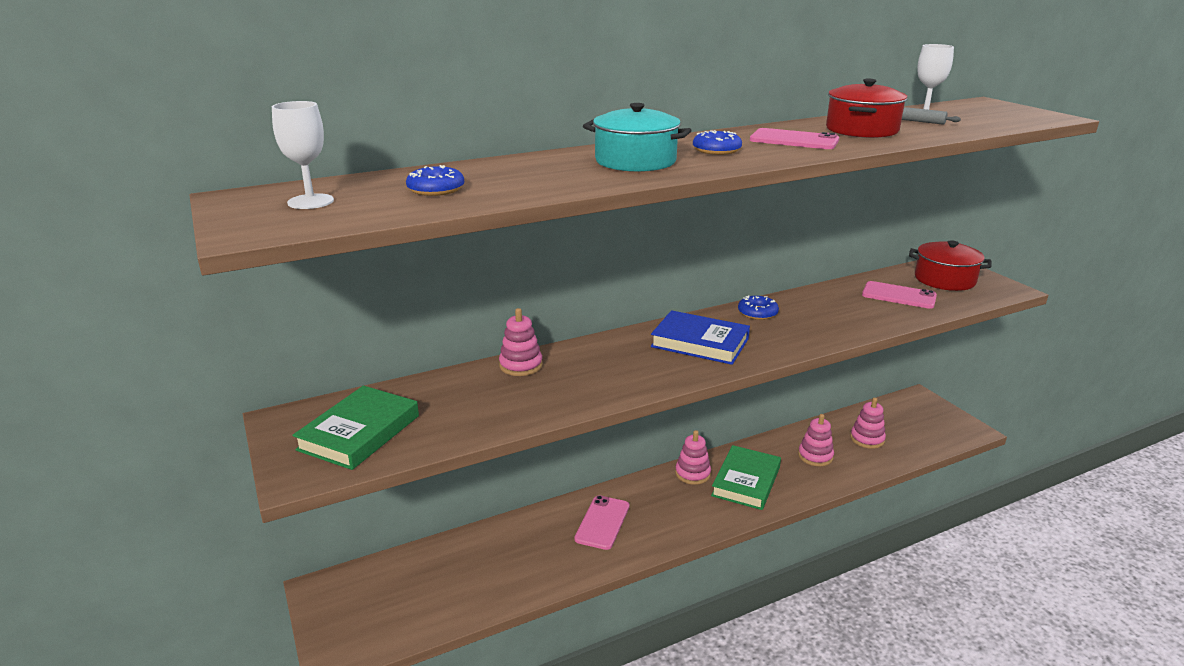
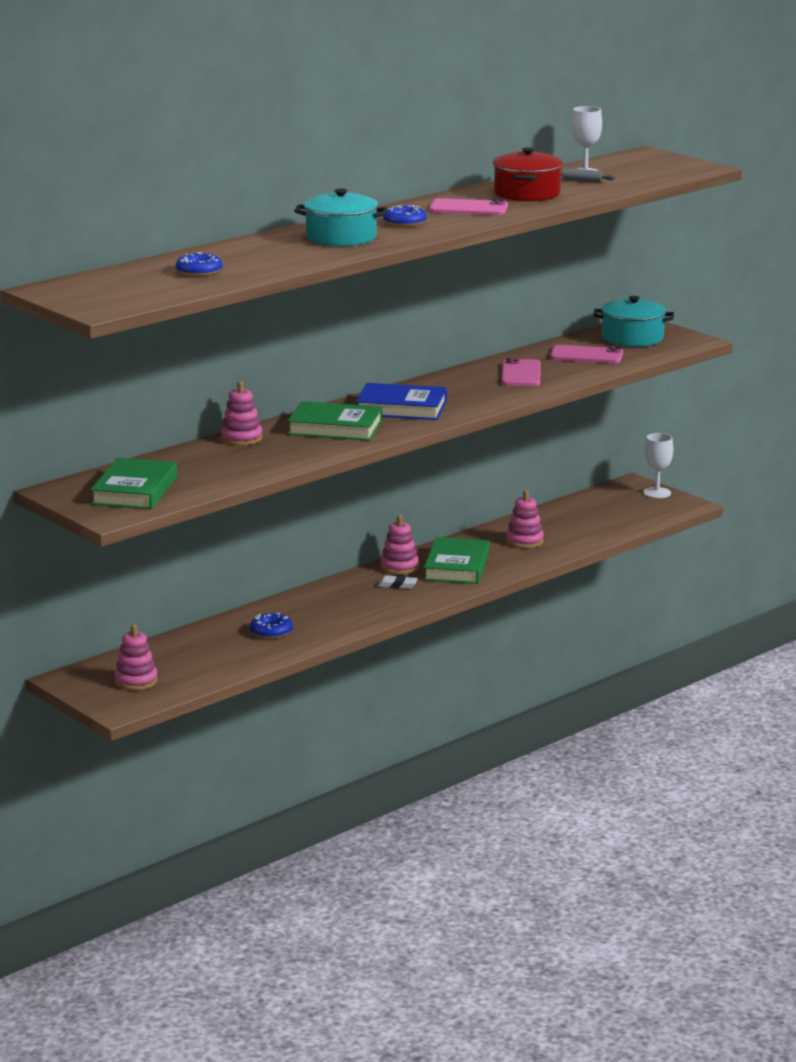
camera: 15 degrees left, 5 degrees down
(310, 202) = (112, 287): white goblet -> white goblet (657, 493)
(602, 522) = (321, 609): pink phone -> pink phone (521, 374)
(622, 362) = (335, 428): none -> green book
(684, 499) = (397, 585): none -> white eraser
(757, 313) = (449, 381): blue donut -> blue donut (271, 632)
(867, 439) = (577, 522): pink stacking toy -> pink stacking toy (136, 681)
(944, 279) = (632, 338): red pot -> turquoise pot

